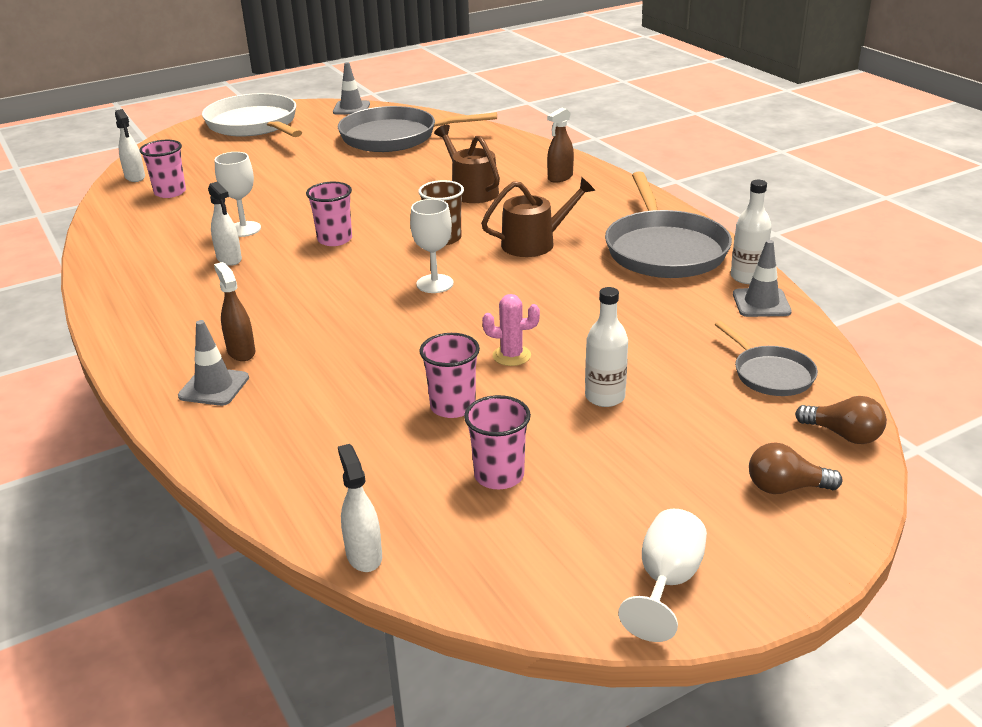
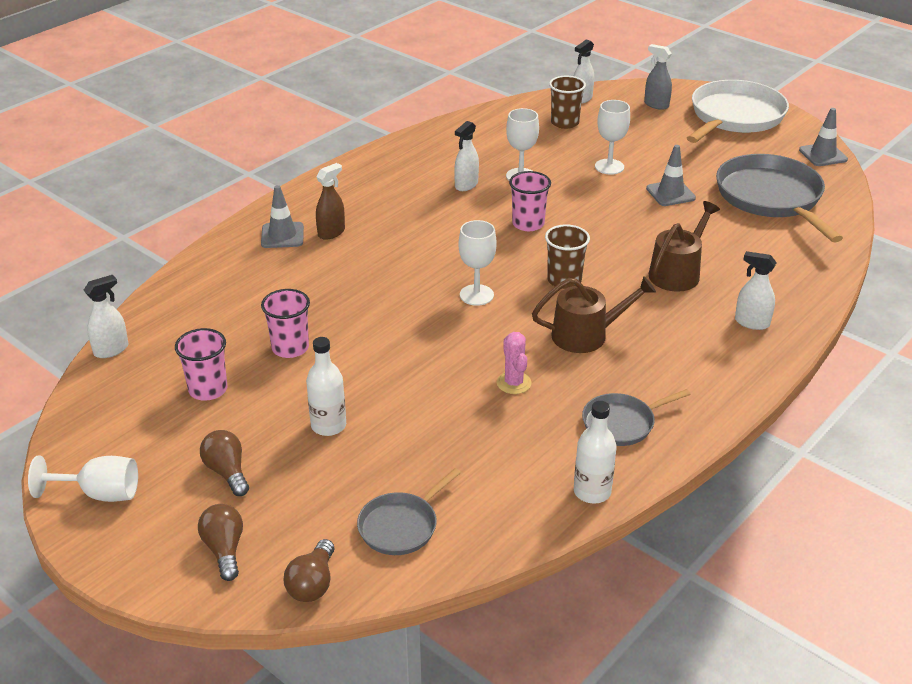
camera: 70 degrees right, 5 degrees up
(170, 192) = (565, 123): pink cup -> brown cup
(192, 149) = (656, 105): none -> grey spray bottle
(275, 187) = (609, 167): none -> white goblet
(511, 356) = (374, 362): pink cactus -> pink cactus (513, 383)
(534, 243) = (586, 335): brown watering can -> brown watering can turned 60 degrees counterclockwise
(560, 177) = (751, 322): brown spray bottle -> white spray bottle
(658, 474) = (227, 472): none -> brown light bulb
(664, 250) = (621, 423): grey pan -> grey pan, size x0.53
(761, 303) = (539, 507): grey traffic cone -> grey traffic cone (670, 193)

